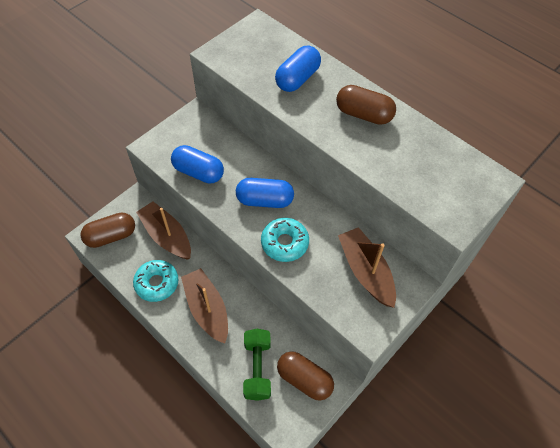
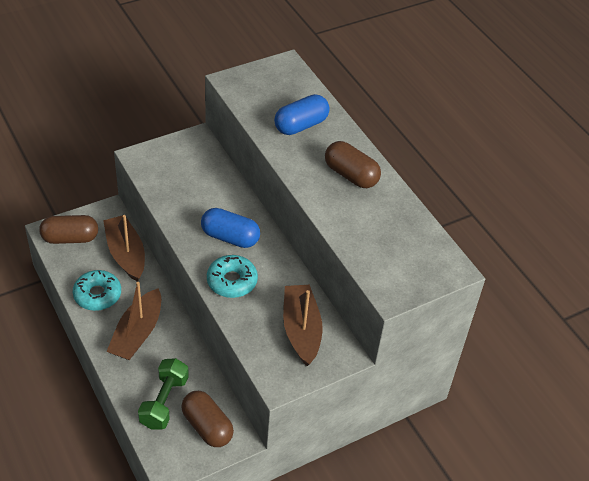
camera: 15 degrees right, 10 degrees down
(198, 172) = (175, 193): blue capsule -> none
(207, 309) = (137, 333): brown boat -> brown boat turned 150 degrees counterclockwise

